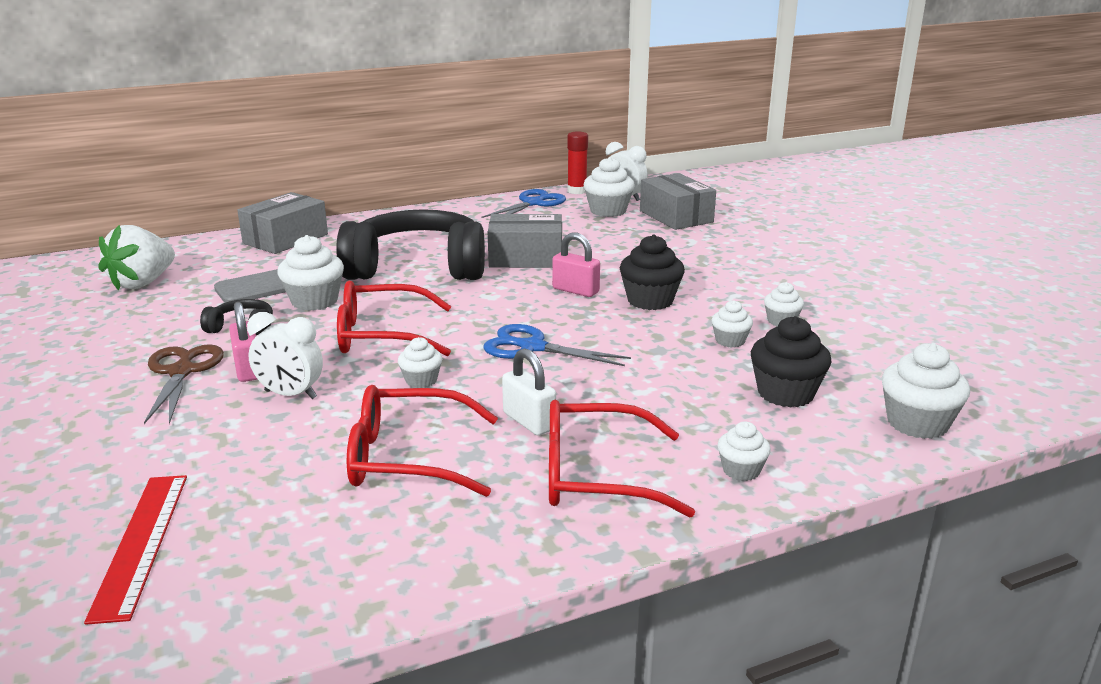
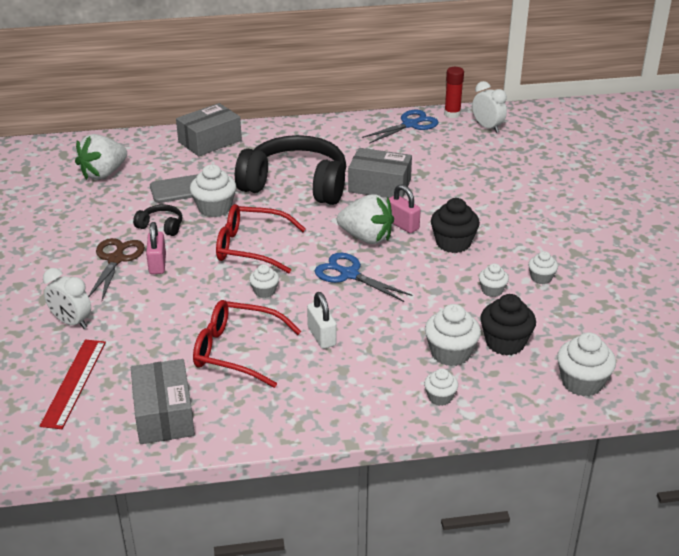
camera: 15 degrees right, 10 degrees up
(290, 395) = (179, 290): white clock -> white clock (71, 322)
(535, 308) = (366, 237): none -> white strawberry
(597, 475) = (347, 385): red glasses -> none
(608, 211) = (467, 141): white cupcake -> white cupcake (450, 353)
(676, 216) = (519, 155): grey box -> grey box (164, 414)

